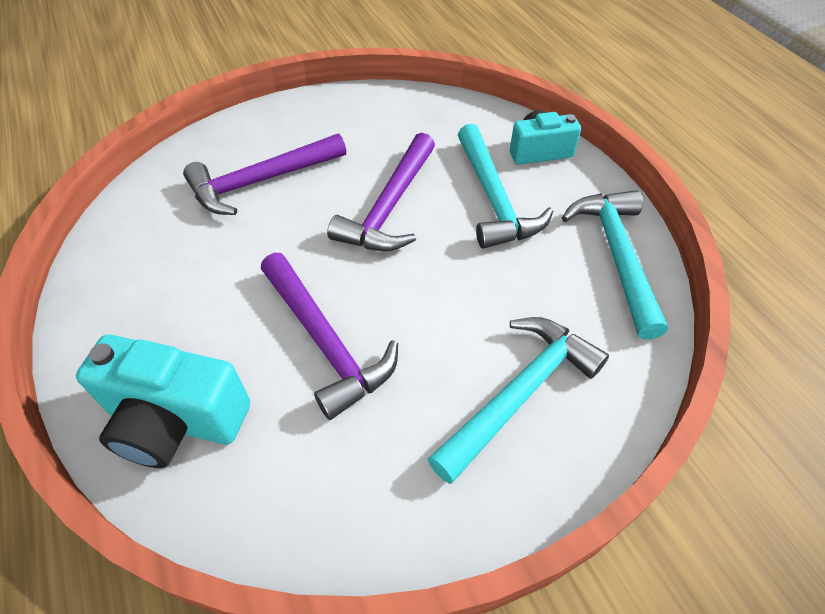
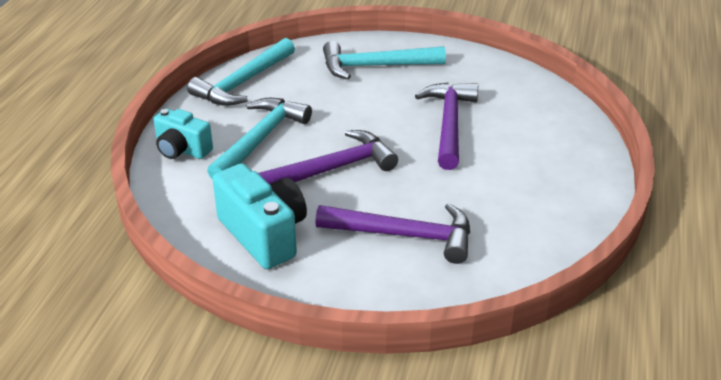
camera: 140 degrees left, 15 degrees down
(176, 420) = (555, 131): turquoise camera -> turquoise camera (264, 234)

